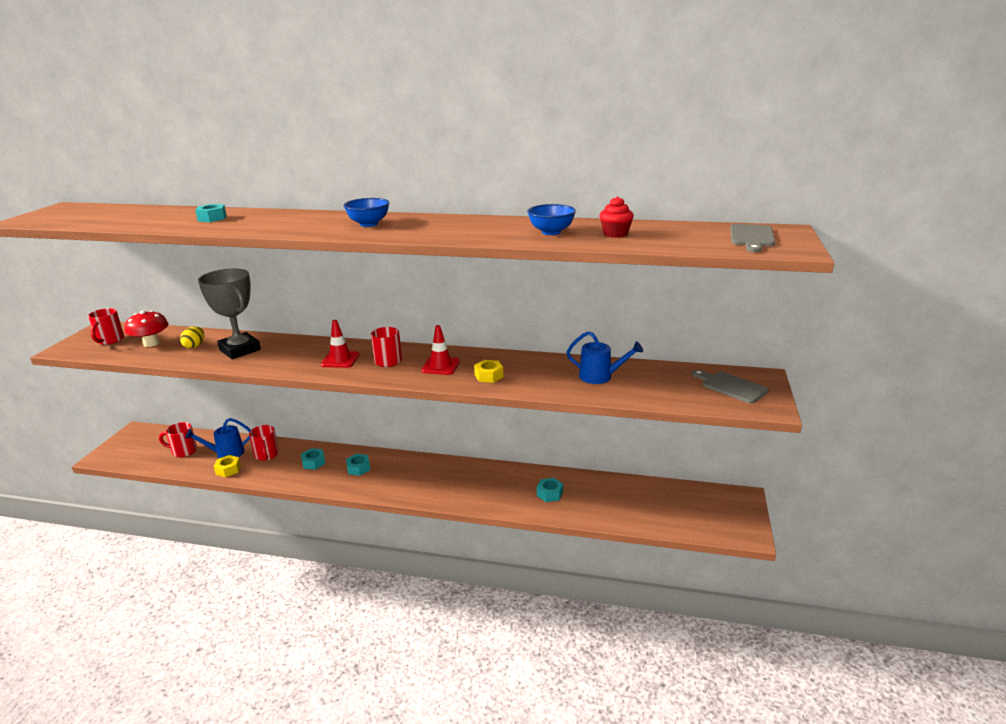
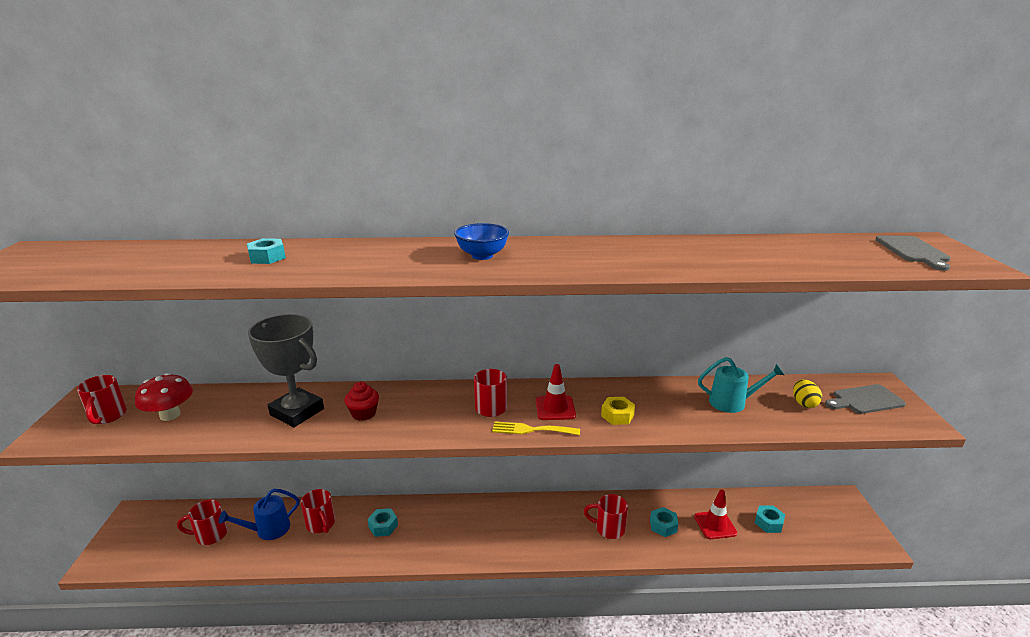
camera: 15 degrees left, 0 degrees up
(195, 346) = (233, 413): yellow egg -> yellow egg (804, 403)
(228, 470) = (280, 553): yellow nut -> none
(340, 360) = (432, 412): red traffic cone -> red traffic cone (715, 525)
(358, 468) = (440, 526): turquoise nut -> turquoise nut (768, 523)
(409, 378) = (531, 430): none -> yellow fork
(499, 489) = (608, 529): none -> red mug
(551, 232) = (705, 256): blue bowl -> none
(600, 377) = (733, 402): blue watering can -> turquoise watering can
(615, 234) = (775, 254): red cupcake -> red cupcake (364, 414)
(731, 386) = (865, 400): grey cutting board -> grey cutting board turned 45 degrees counterclockwise

